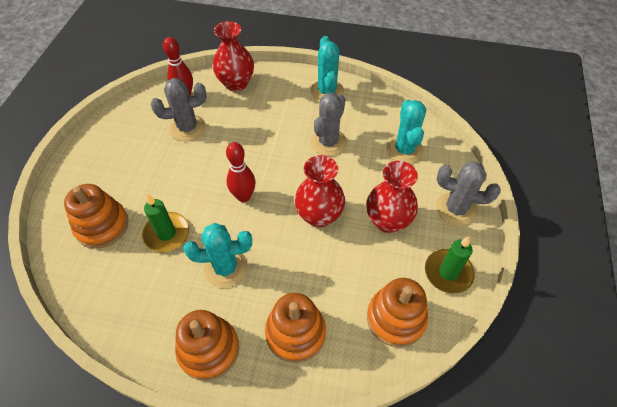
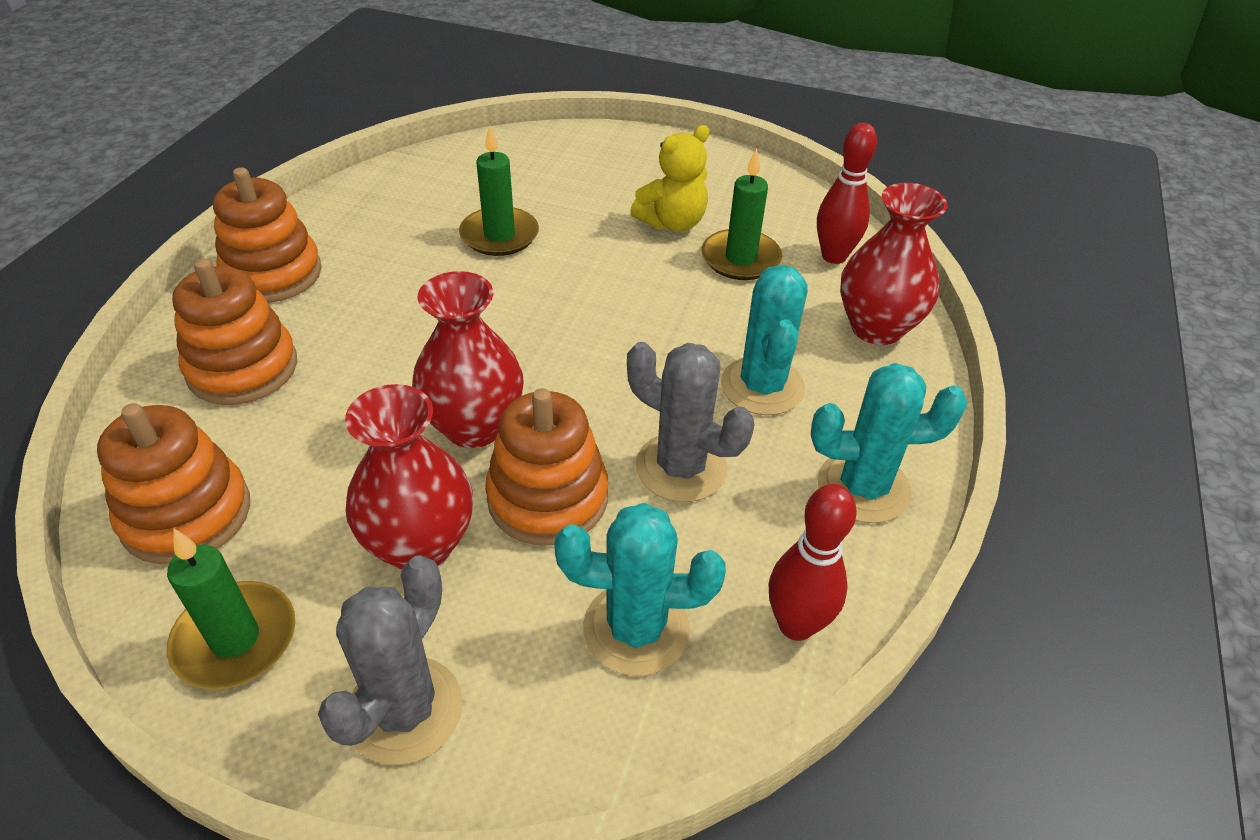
camera: 95 degrees right, 10 degrees down
(102, 226) = (536, 176): orange stacking toy -> orange stacking toy (548, 498)
(155, 156) = (672, 222): none -> yellow teddy bear
(187, 128) = (740, 259): grey cactus -> green candle
(225, 268) = (407, 295): turquoise cactus -> turquoise cactus (762, 386)
(243, 196) = (553, 323): red bowling pin -> red bowling pin (796, 625)

